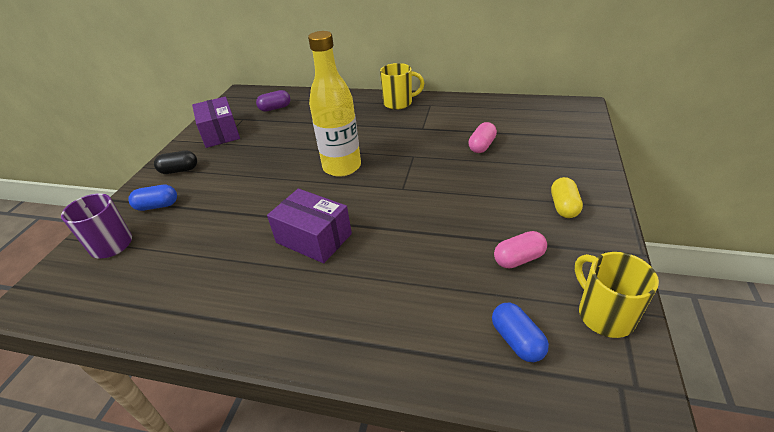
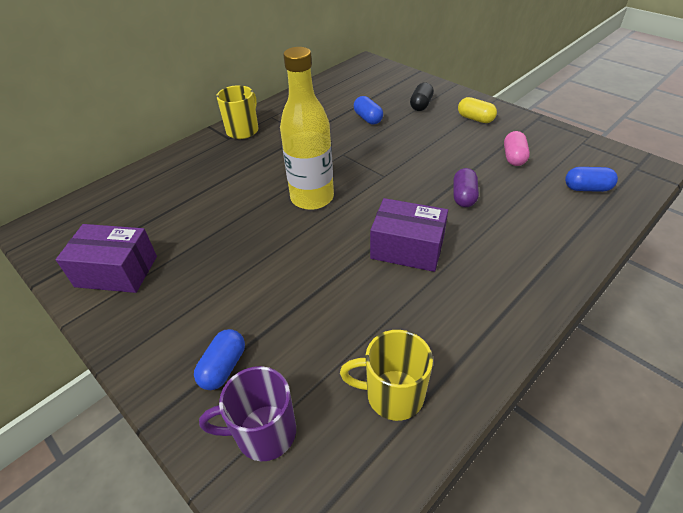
camera: 60 degrees left, 5 degrees up
(179, 170) = (160, 330): black capsule -> black capsule (421, 105)
(275, 108) = (125, 210): purple capsule -> purple capsule (463, 196)
(313, 238) = (407, 248): purple box -> purple box turned 45 degrees clockwise
(482, 146) = (368, 118): pink capsule -> blue capsule
(604, 315) = (582, 149): yellow mug -> yellow mug (392, 394)

